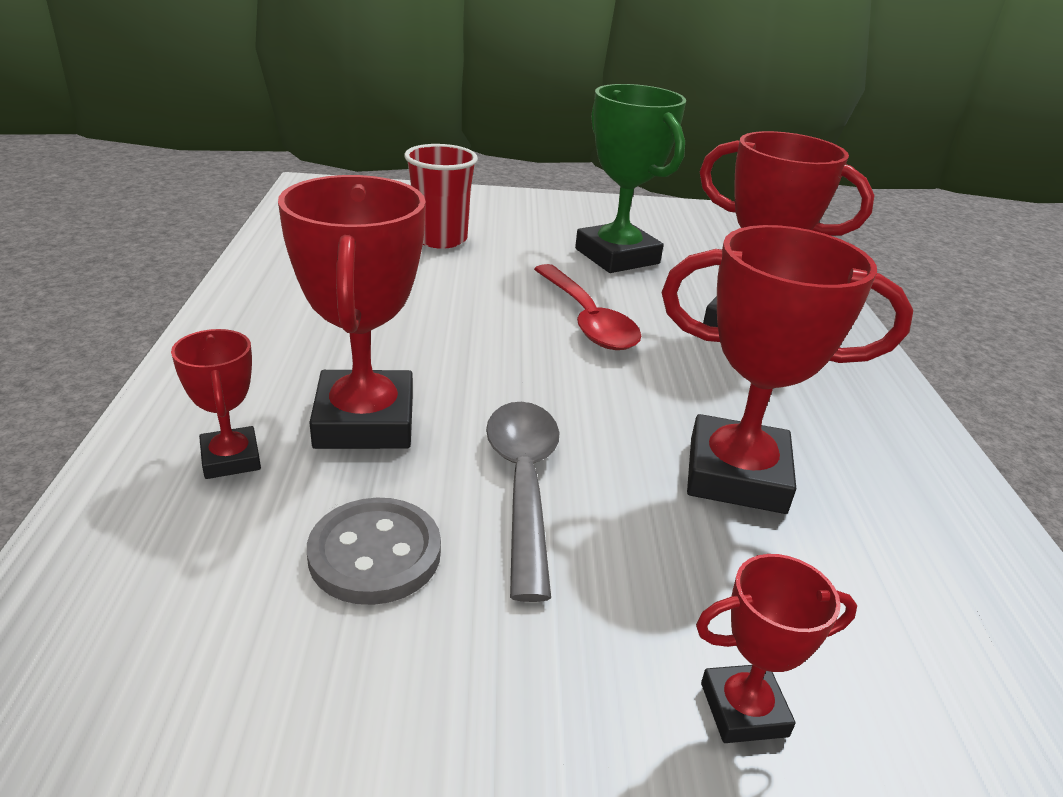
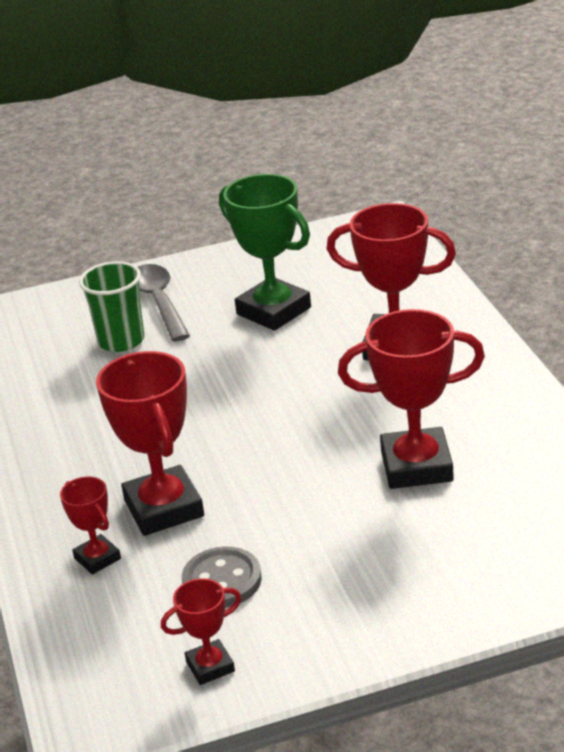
camera: 10 degrees left, 0 degrees up
(440, 239) = (121, 341): red cup -> green cup
(523, 484) = (287, 515): grey spoon -> grey spoon (159, 302)
(587, 320) = (275, 381): red spoon -> none
(743, 709) = (450, 588): red trophy -> red trophy (210, 666)

